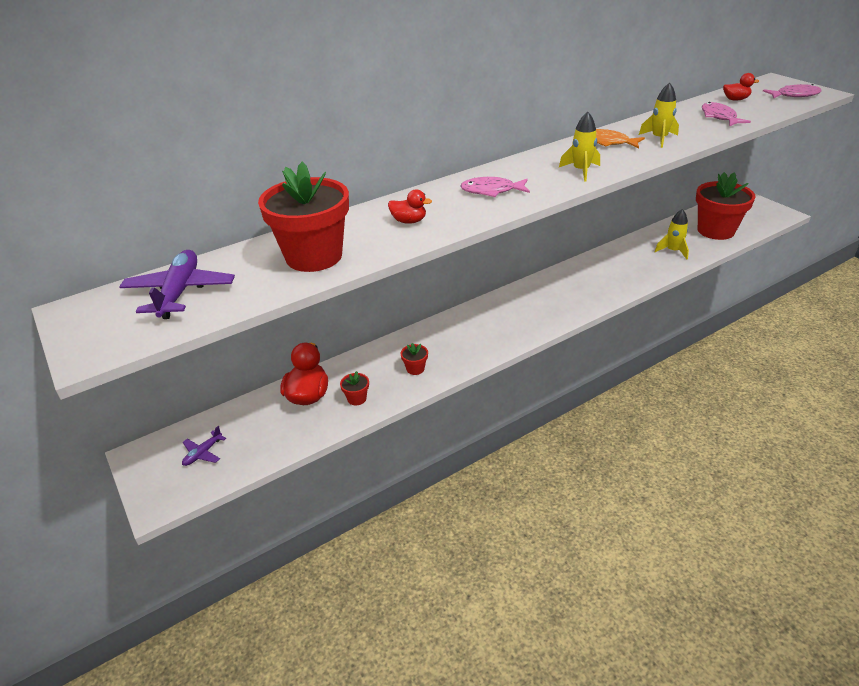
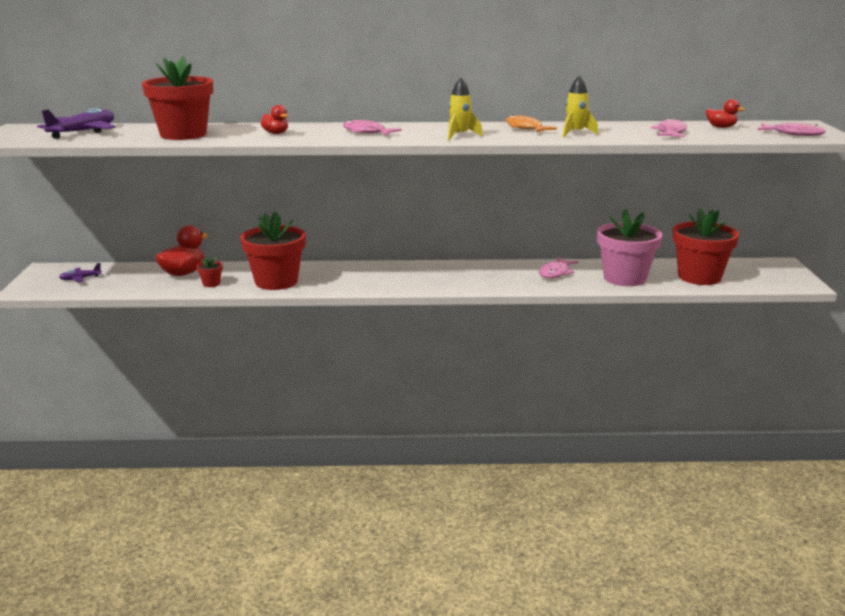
camera: 30 degrees right, 15 degrees down
(415, 369) = (276, 282): red flower pot -> red flower pot, size x2.50
(620, 263) = (555, 273): none -> pink fish
(673, 251) = (624, 278): yellow rocket -> pink flower pot

